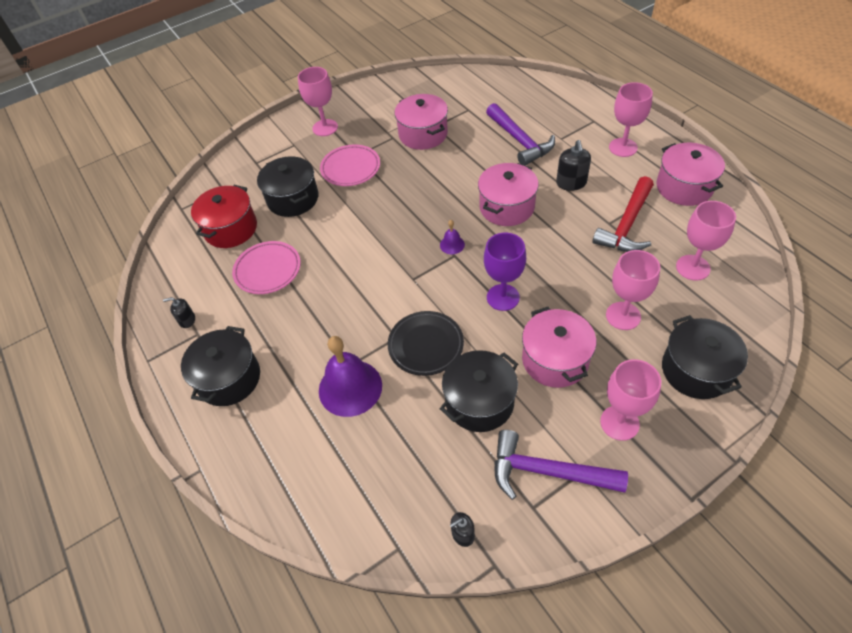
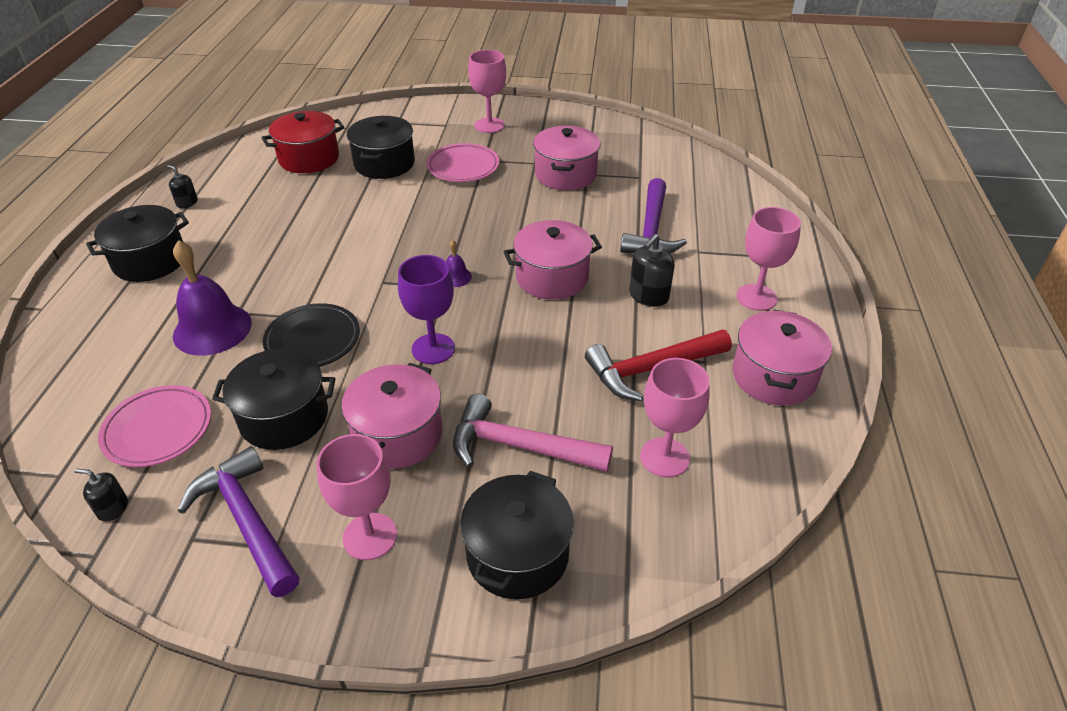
camera: 35 degrees right, 10 degrees down
(268, 270) = (289, 203): pink plate -> pink plate (158, 430)
(623, 316) = (520, 446): pink goblet -> pink hammer

